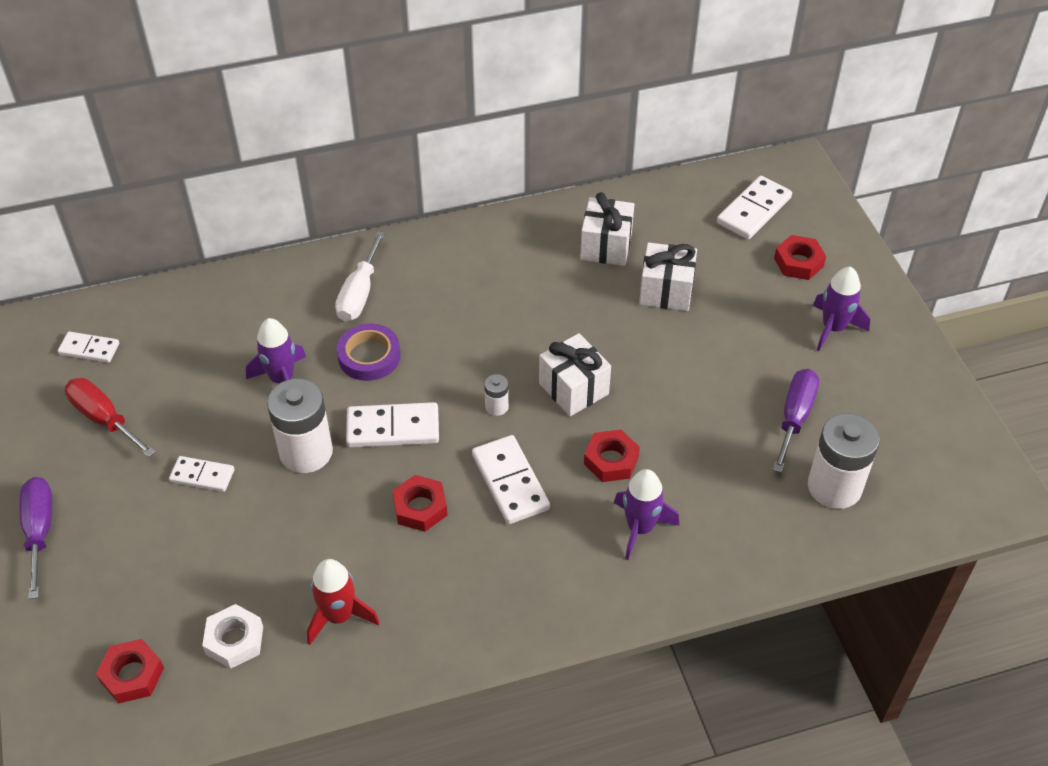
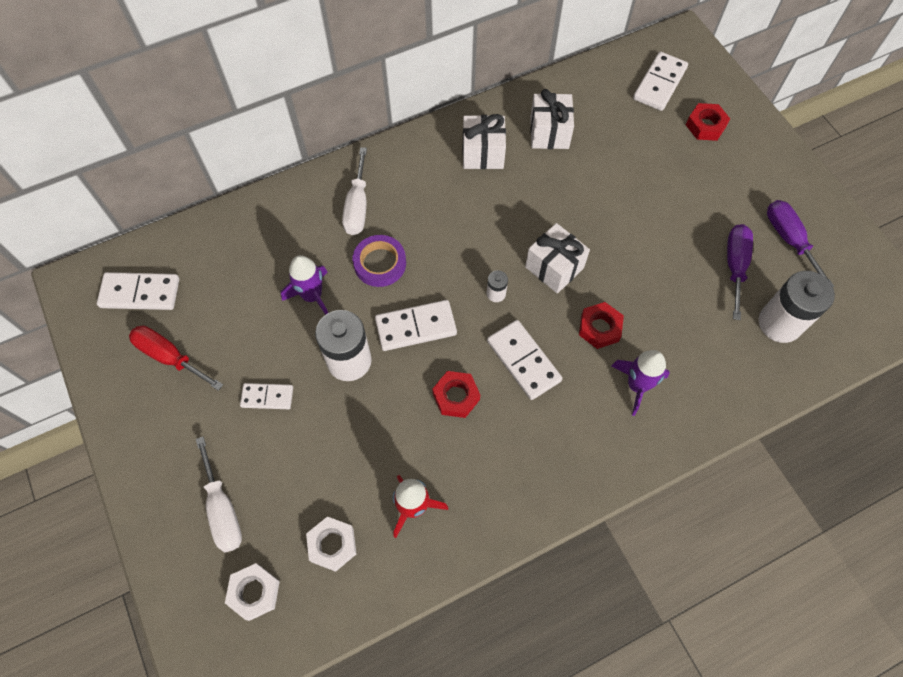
camera: 10 degrees left, 15 degrees up
(40, 531) = (141, 472): purple screwdriver -> purple screwdriver (789, 240)
(89, 349) = (140, 293): white domino -> white domino, size x1.59
(120, 583) = (223, 509): none -> white screwdriver
(132, 675) = (254, 592): red nut -> white nut
(666, 291) = (607, 167): white gift -> white gift (483, 153)
(833, 328) = (746, 181): purple rocket -> none

